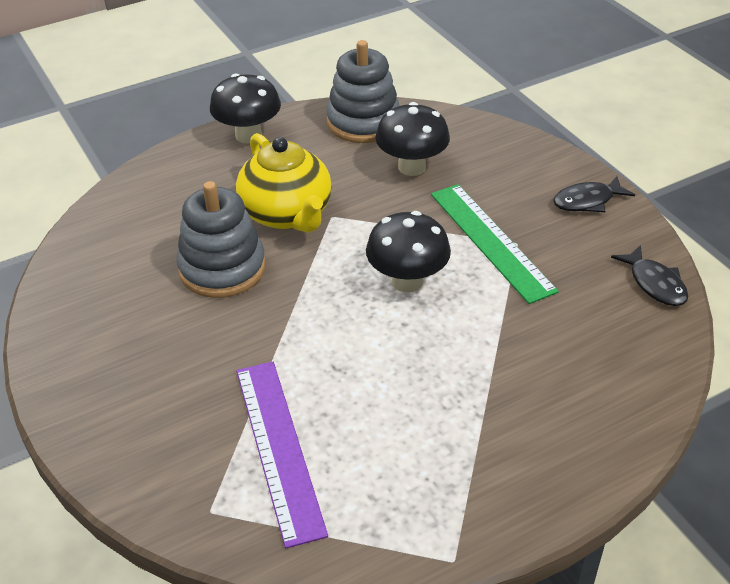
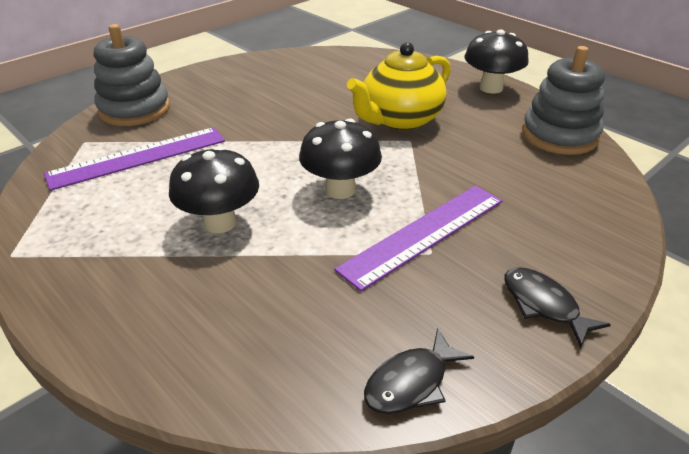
camera: 75 degrees right, 5 degrees down
(222, 268) = (322, 105): grey stacking toy -> grey stacking toy (134, 109)
(412, 167) = (511, 171): black mushroom -> black mushroom (220, 222)
(490, 241) = (423, 233): green ruler -> purple ruler

